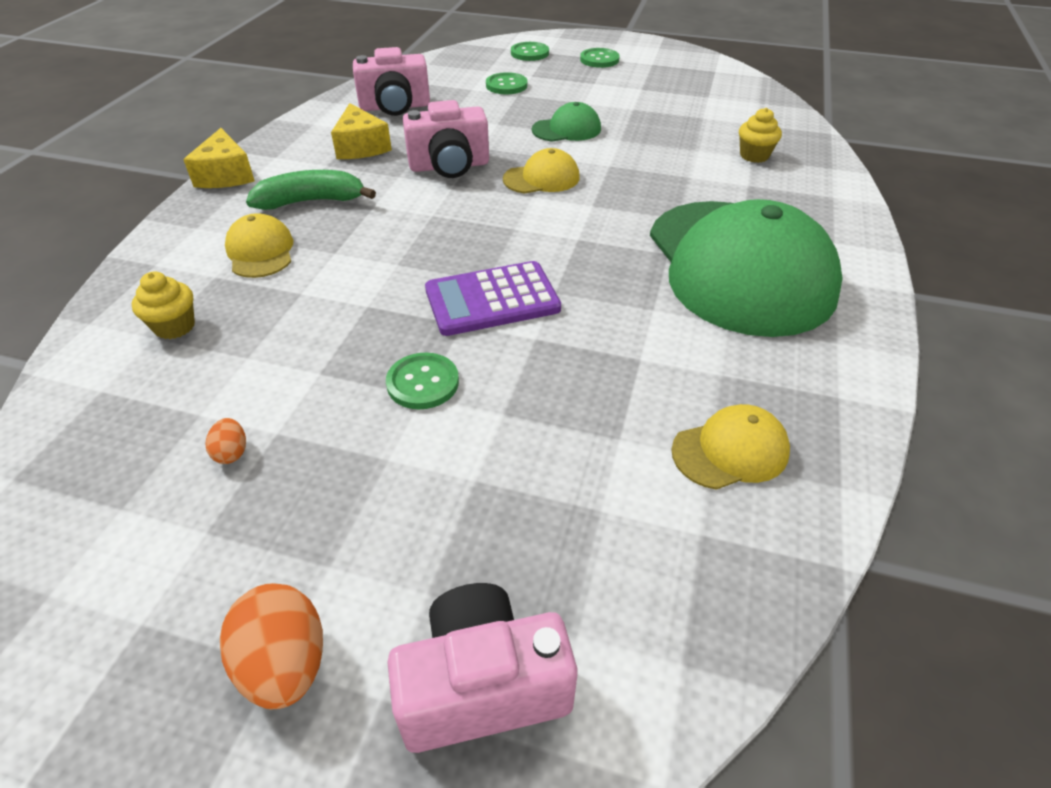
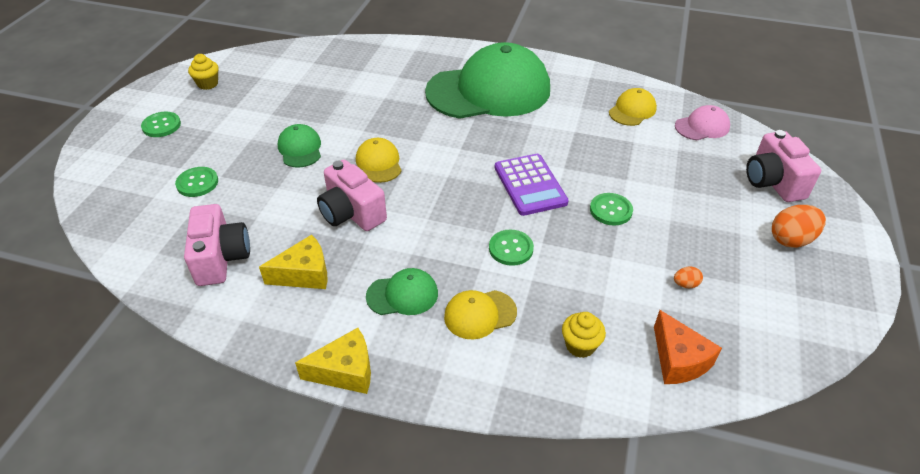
camera: 90 degrees left, 0 degrees up
(100, 418) = (678, 360): none -> orange cheese
(311, 201) = (402, 295): green banana -> green cap
(449, 166) = (352, 213): pink camera -> pink camera turned 150 degrees clockwise
(529, 53) = (122, 168): green button -> green button (511, 249)
(695, 576) = (702, 126): none -> pink cap
(730, 451) = (632, 110): yellow cap -> yellow cap turned 60 degrees clockwise
(754, 155) = (360, 69): yellow cupcake -> yellow cupcake (208, 84)

